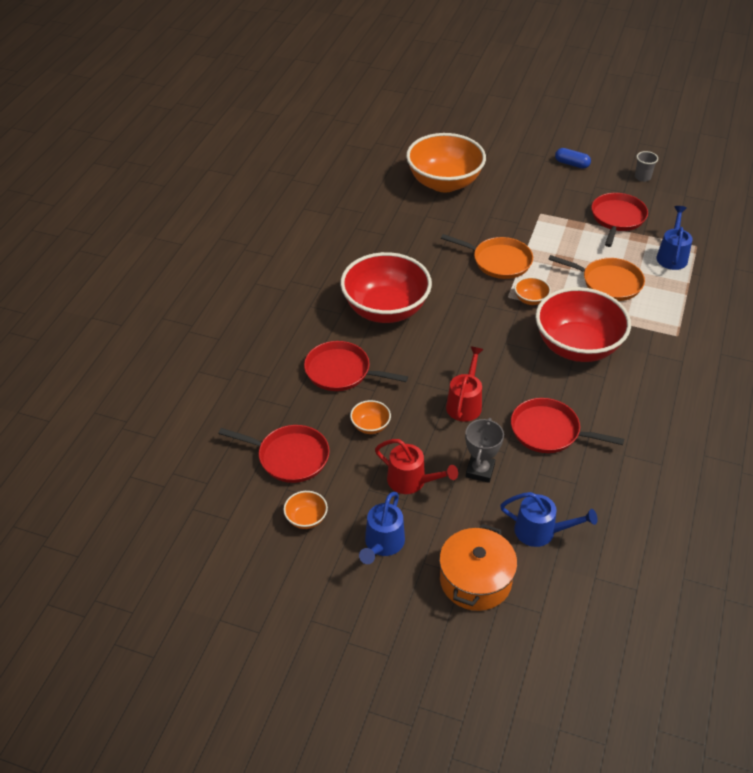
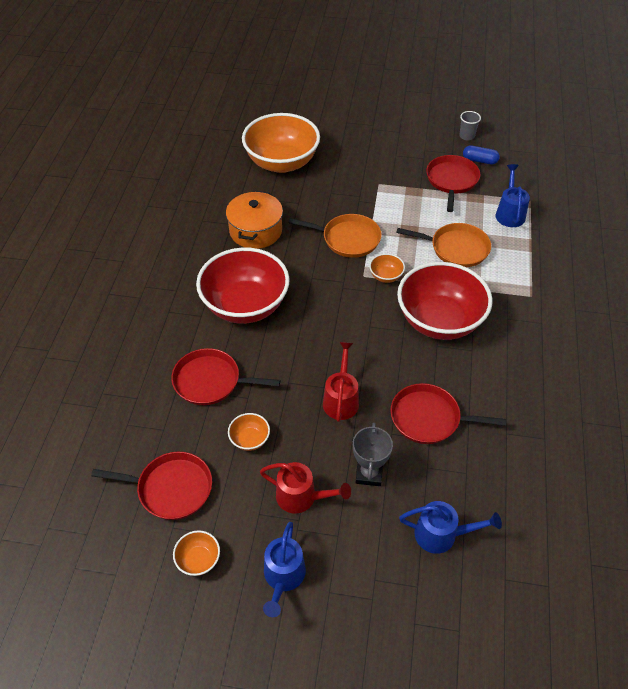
camera: 10 degrees left, 5 degrees up
(475, 580) = (386, 604): orange pot -> orange pot (255, 231)
(571, 164) = (399, 130): blue capsule -> blue capsule (479, 160)

